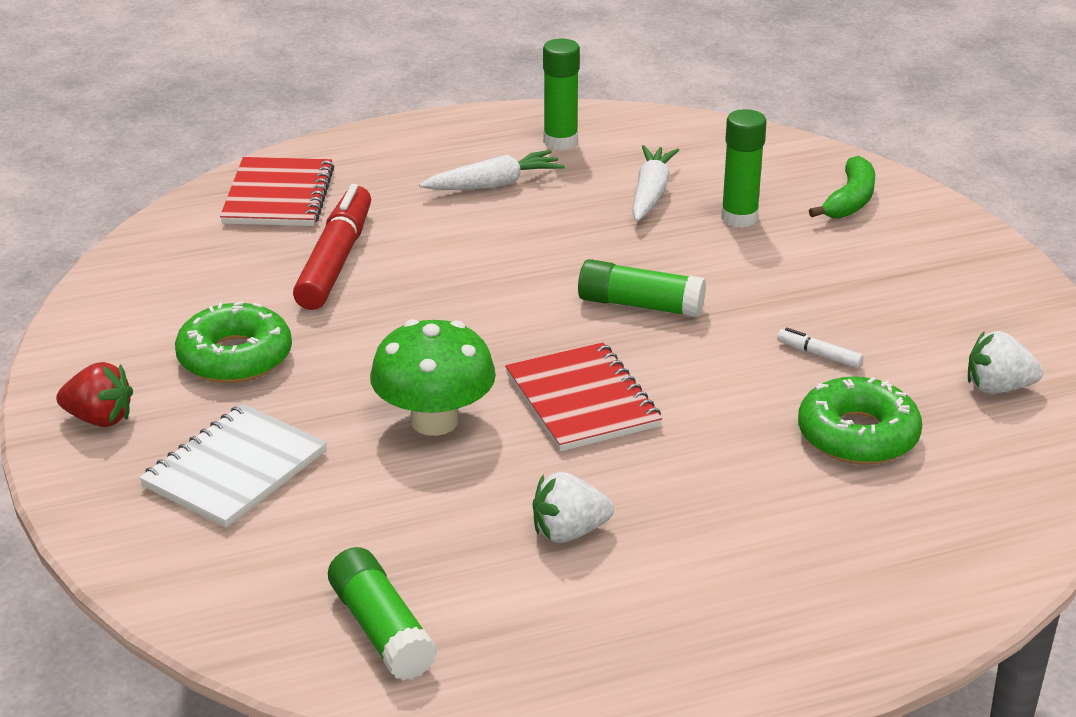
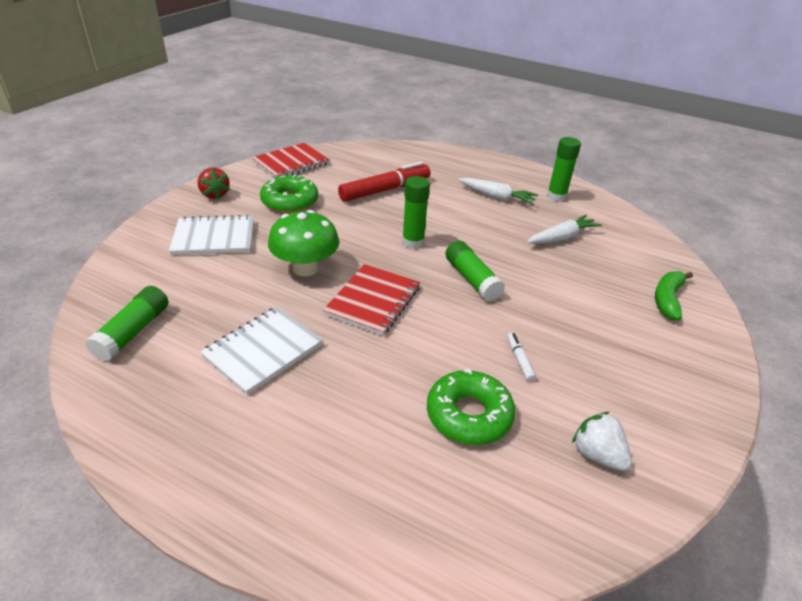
camera: 45 degrees right, 5 degrees up
(278, 196) = (408, 158): red notebook -> red notebook (291, 163)
(569, 532) = (263, 351): white strawberry -> white notebook
(739, 218) = (589, 272): green glue stick -> green glue stick (413, 242)
(850, 200) = (667, 299): green banana -> green banana turned 135 degrees clockwise

